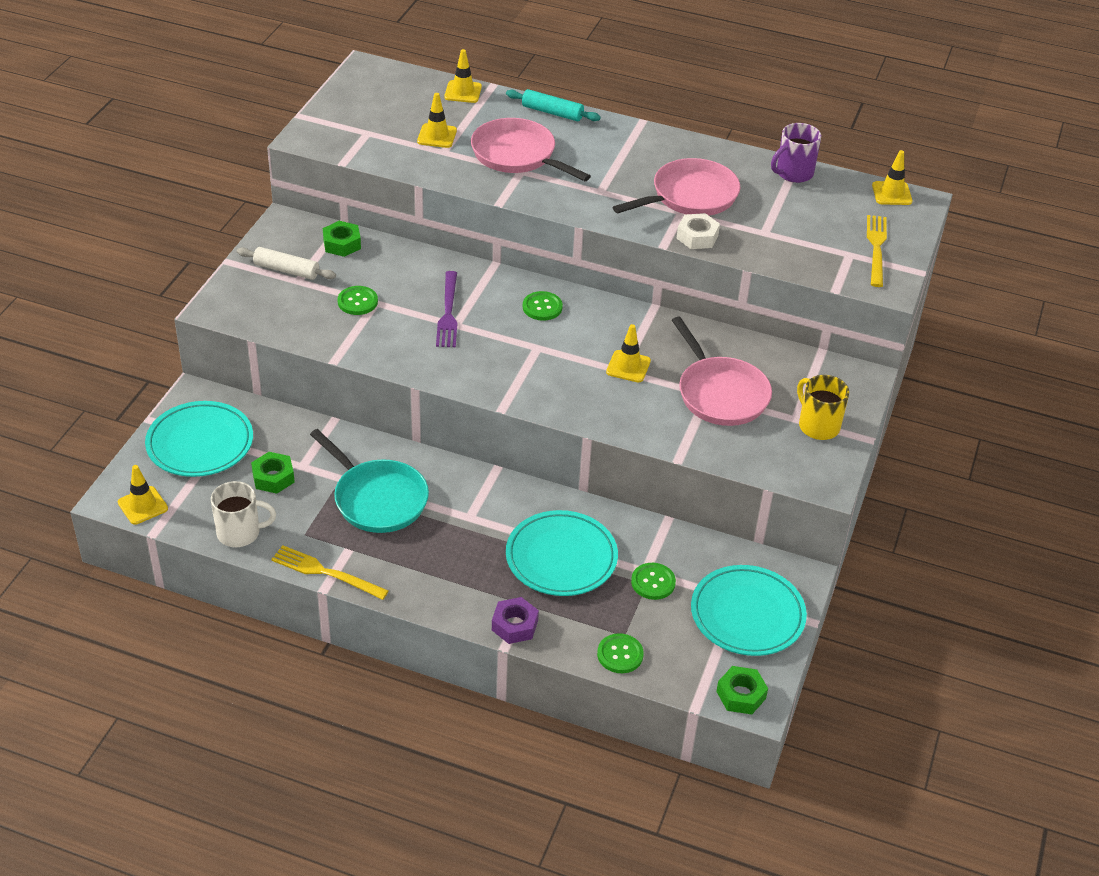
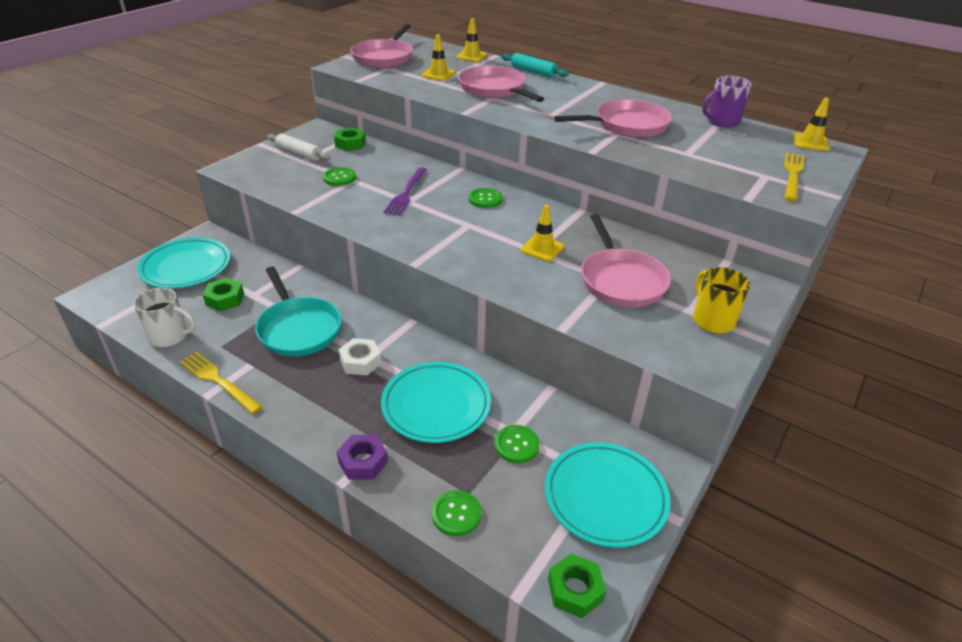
camera: 15 degrees right, 5 degrees down
(143, 505) = (109, 303): yellow traffic cone -> none
(351, 111) = (384, 57): none -> pink pan
(697, 237) = (625, 149): white nut -> white nut (360, 361)

